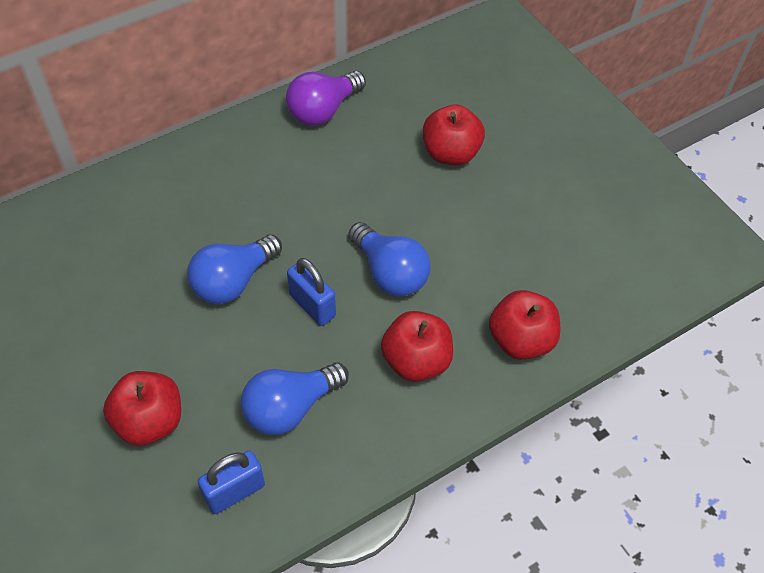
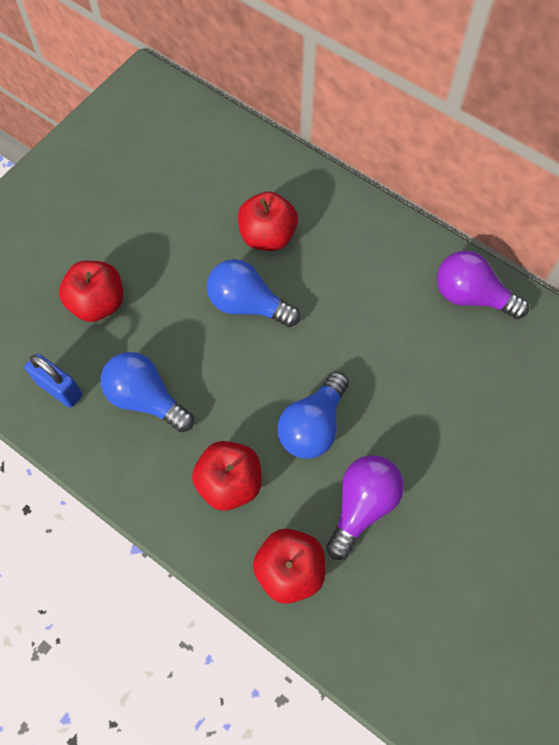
camera: 70 degrees right, 10 degrees up
(312, 305) = (250, 375): blue padlock -> none
(450, 153) = (481, 430): red apple -> red apple (267, 236)
(483, 263) = (362, 506): none -> purple light bulb

